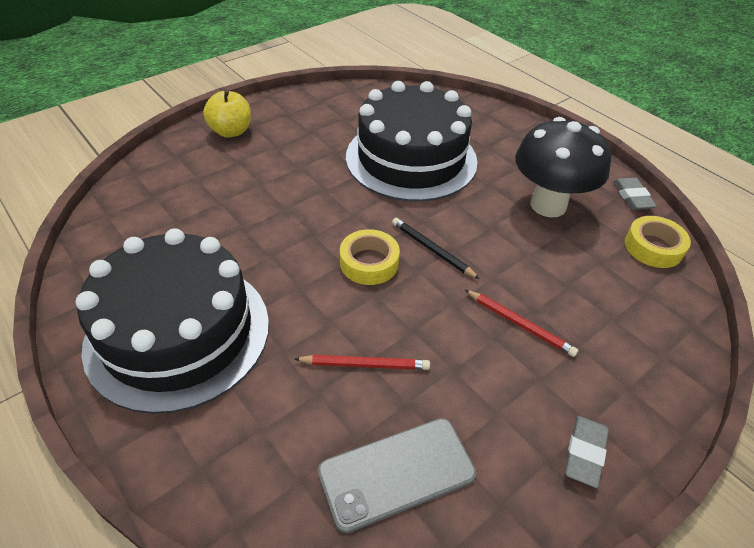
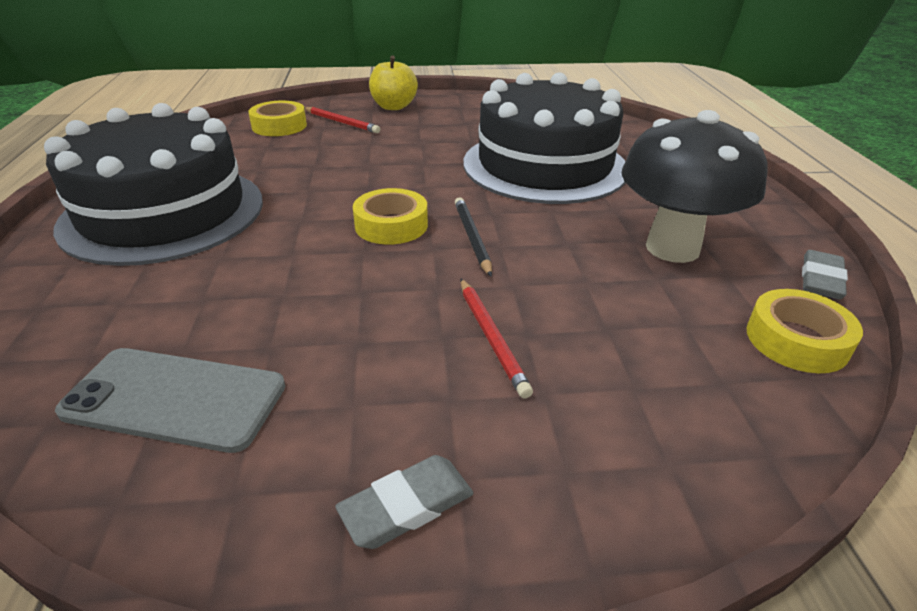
camera: 35 degrees right, 10 degrees down
(155, 192) = (279, 126): none -> yellow tape
(365, 364) = (275, 298): red pencil -> red pencil (341, 122)

